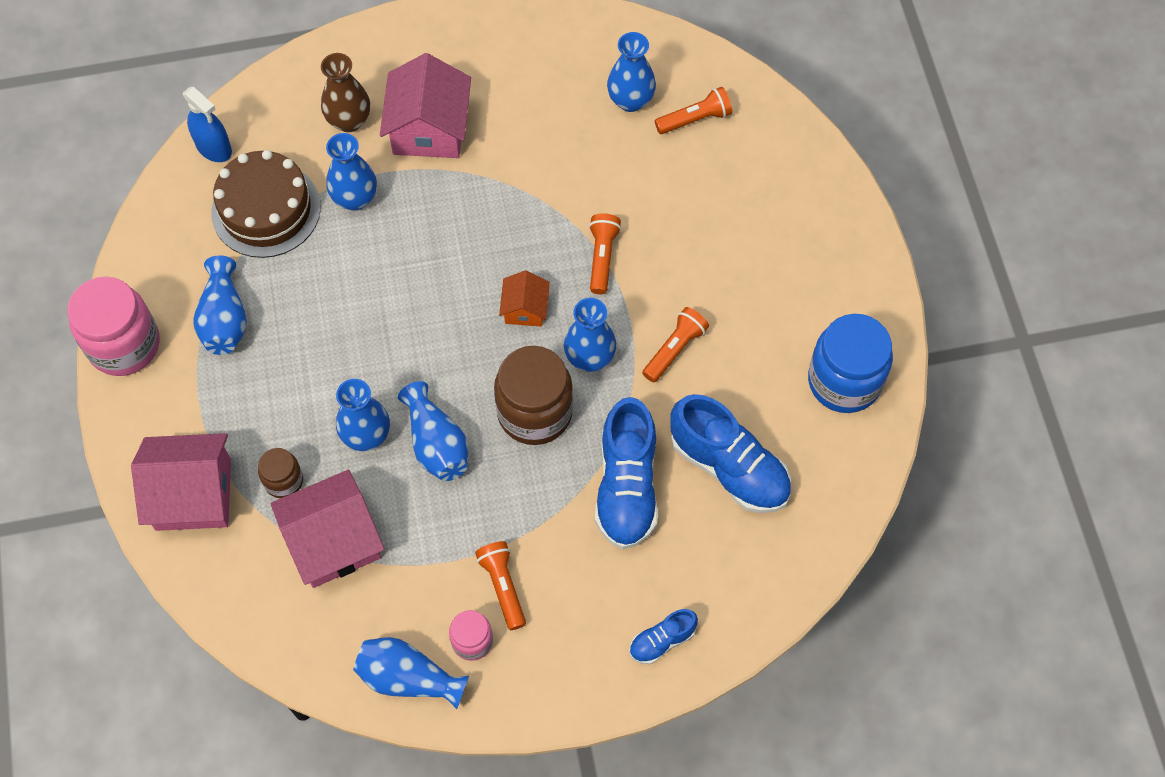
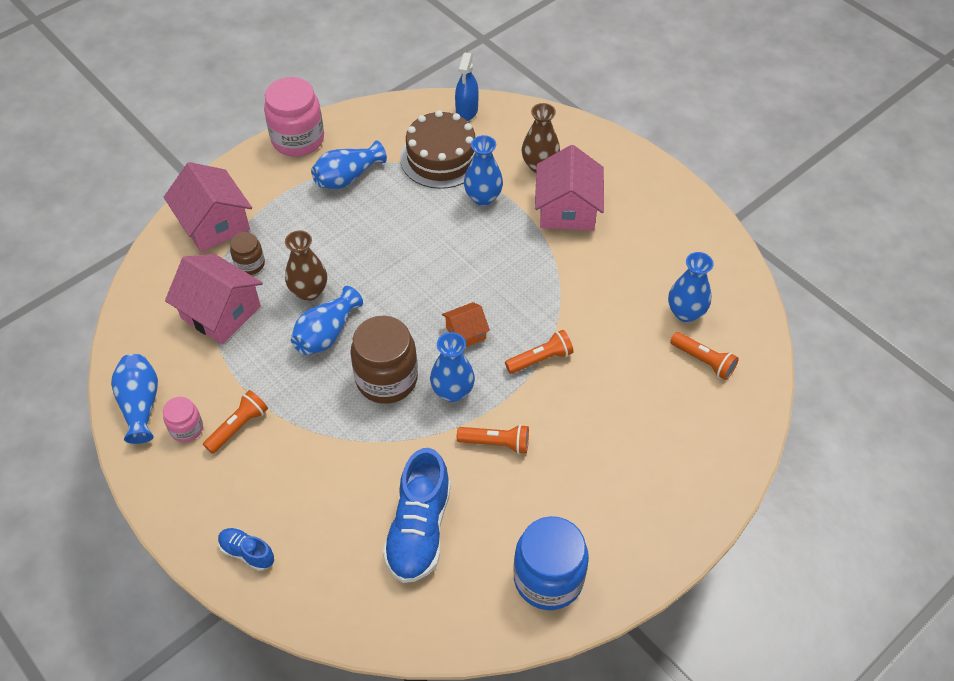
camera: 60 degrees right, 10 degrees down
(366, 436) = (309, 291): blue vase -> brown vase
(429, 129) = (567, 209): pink house -> pink house turned 60 degrees counterclockwise
(626, 487) = (361, 467): blue shoe -> none

